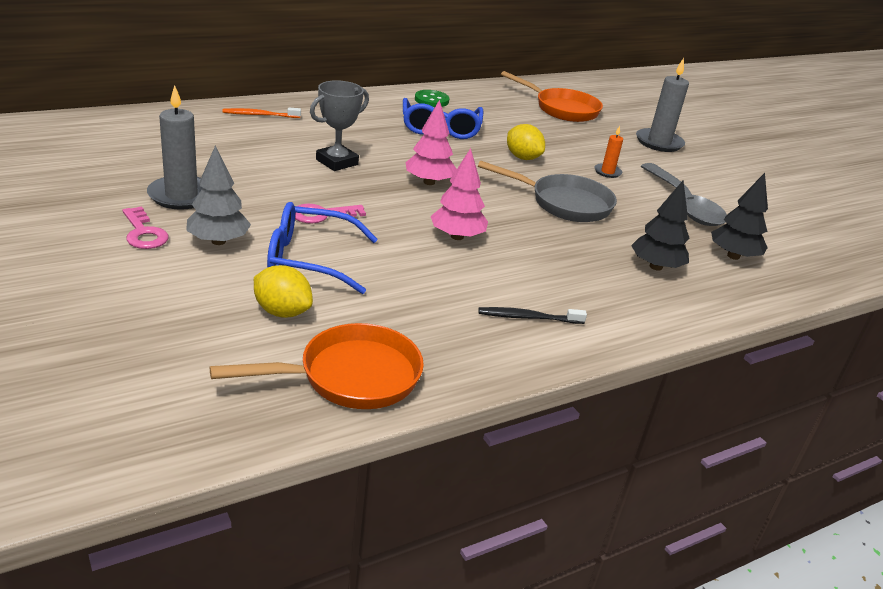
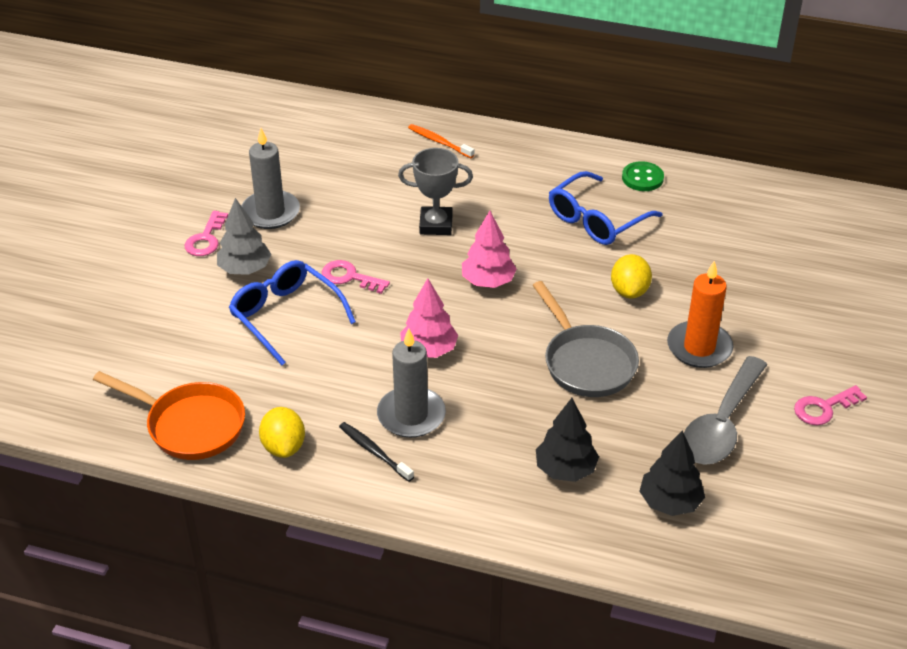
camera: 50 degrees right, 10 degrees up
(282, 312) = (212, 352): yellow lemon -> yellow lemon (284, 446)
(562, 109) = (788, 243): orange pan -> none
(607, 172) = (699, 347): orange candle -> orange candle, size x1.91
(659, 142) = (838, 337): grey candle -> grey candle (411, 415)
(711, 177) = (823, 408): none -> pink key

